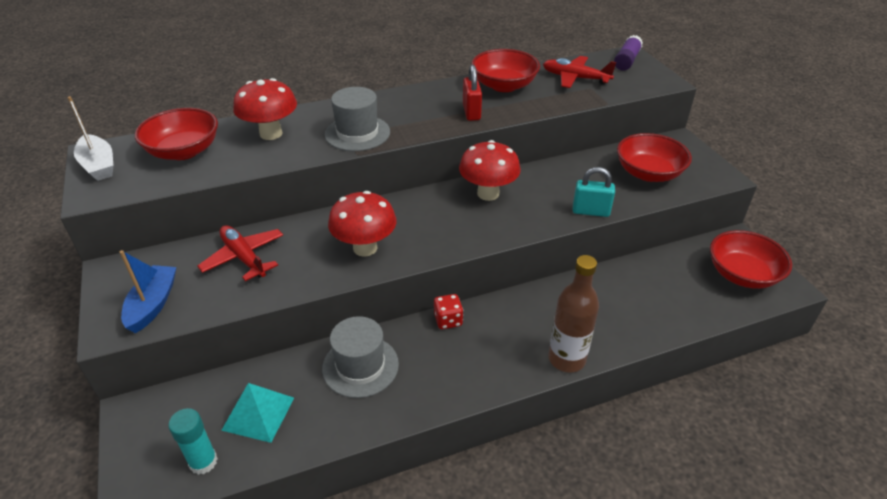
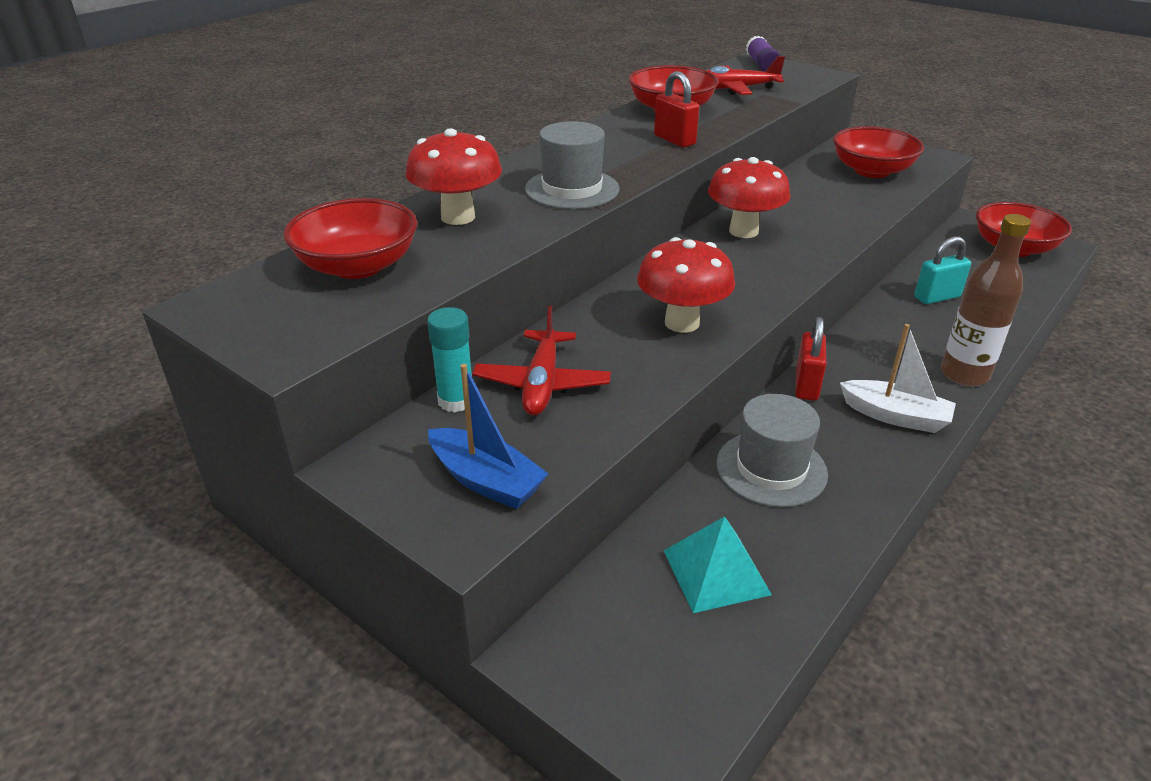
camera: 30 degrees left, 5 degrees down
(98, 165) = (241, 317): white boat -> white boat (895, 416)
(153, 304) = (486, 480): blue boat -> blue boat turned 150 degrees clockwise
(203, 462) = (716, 659): turquoise glue stick -> turquoise glue stick (456, 401)
(244, 257) = (542, 384): red plane -> red plane turned 105 degrees counterclockwise
(448, 320) = (806, 385): red dice -> red padlock
(590, 211) = (866, 217): turquoise padlock -> turquoise padlock (937, 297)

